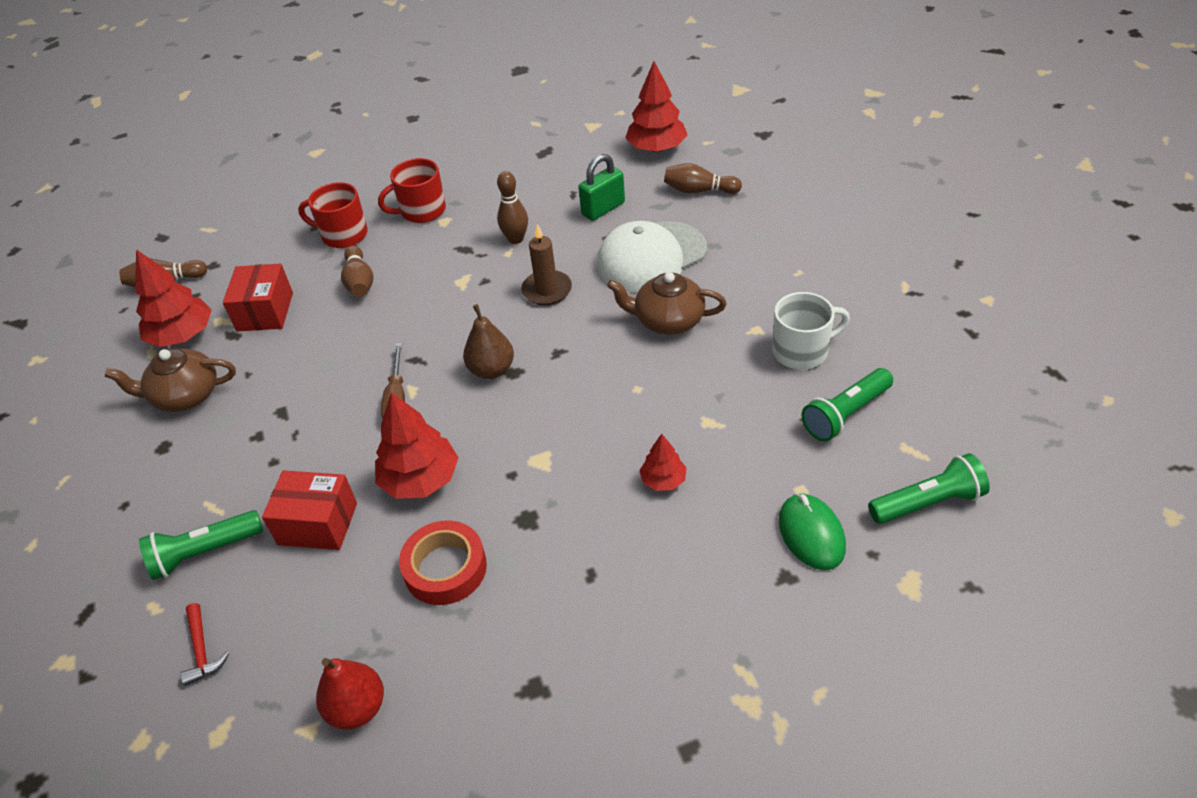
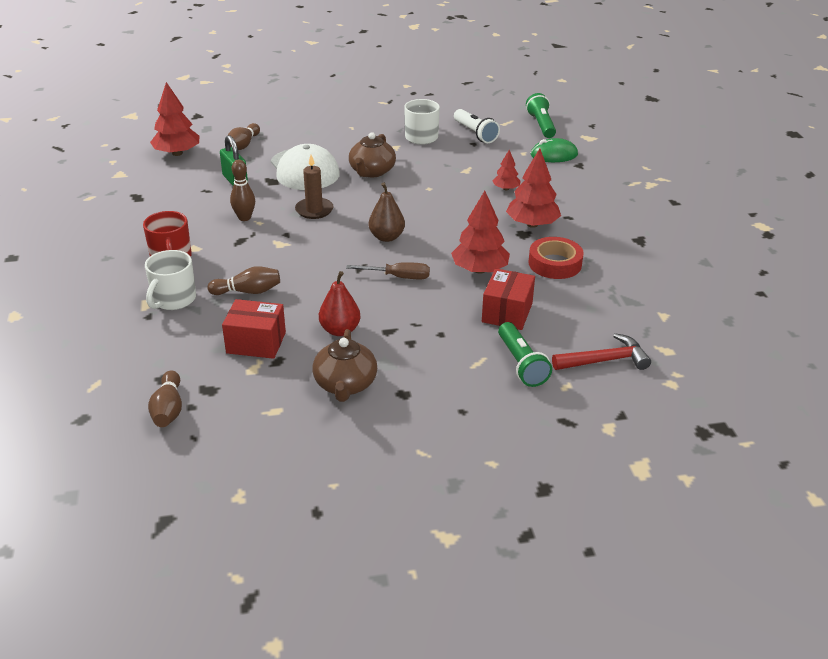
camera: 85 degrees left, 10 degrees down
(182, 336) = (261, 392): red tree -> red tree (532, 224)
(202, 650) = (605, 360): red hammer -> red hammer, size x1.56
(343, 235) = (173, 299): red mug -> white mug
(357, 708) = (649, 298): red pear -> red pear (340, 330)
(845, 414) = (475, 133): green flashlight -> white flashlight

